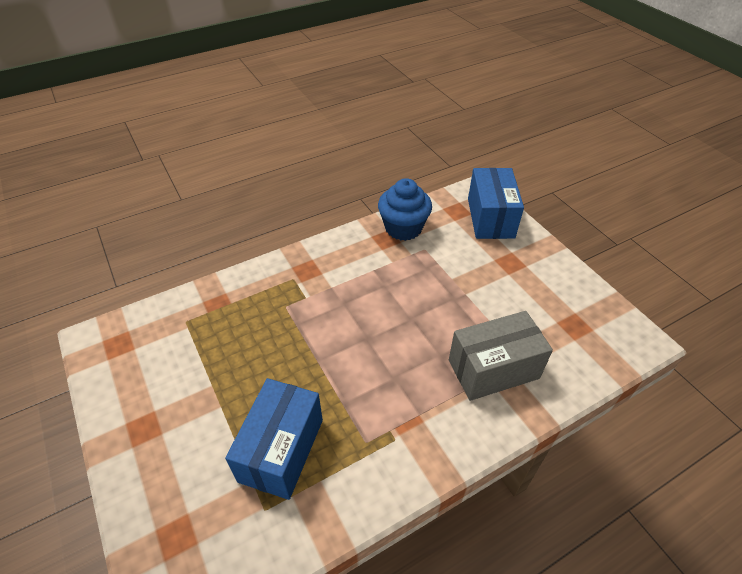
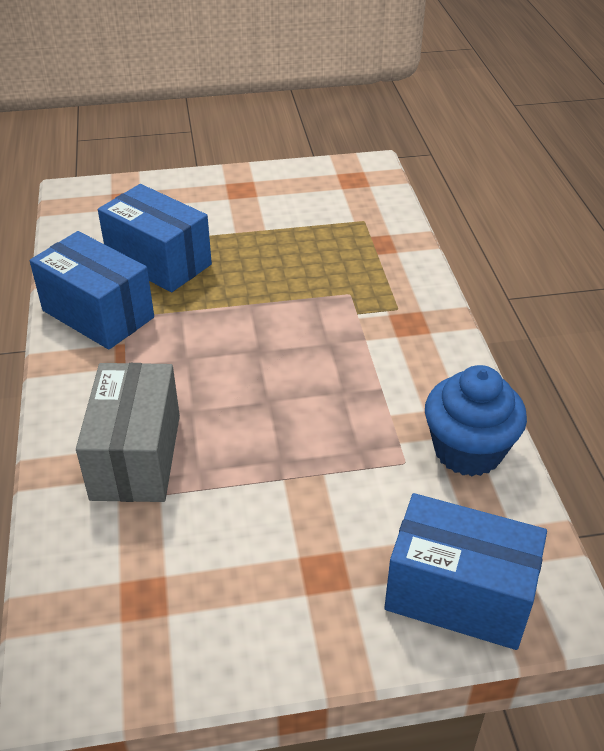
camera: 110 degrees right, 5 degrees down
(370, 465) = (98, 314): none -> blue box

